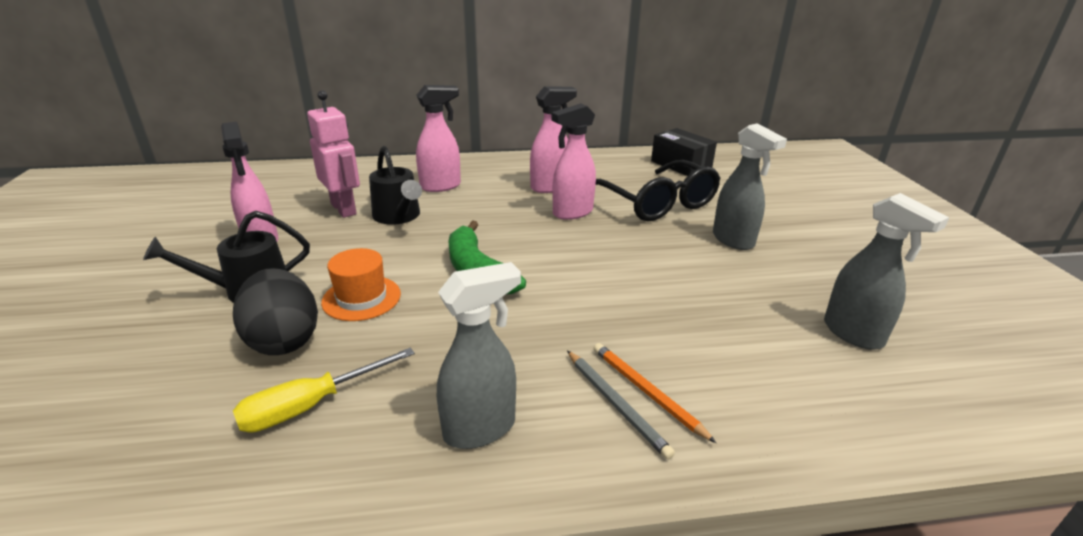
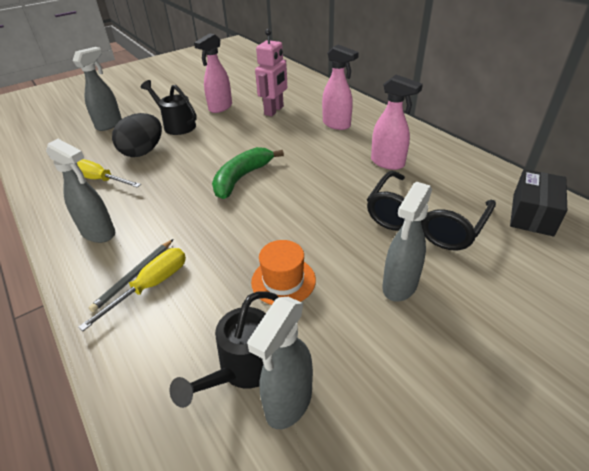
camera: 65 degrees right, 10 degrees up
(105, 364) = (109, 124): none -> grey spray bottle
(361, 298) = (189, 155): orange hat -> orange hat (283, 281)
(399, 217) = (282, 129): black watering can -> black watering can (243, 369)
(572, 213) = (356, 186): pink spray bottle -> none
(646, 392) = (151, 286): orange pencil -> yellow screwdriver

